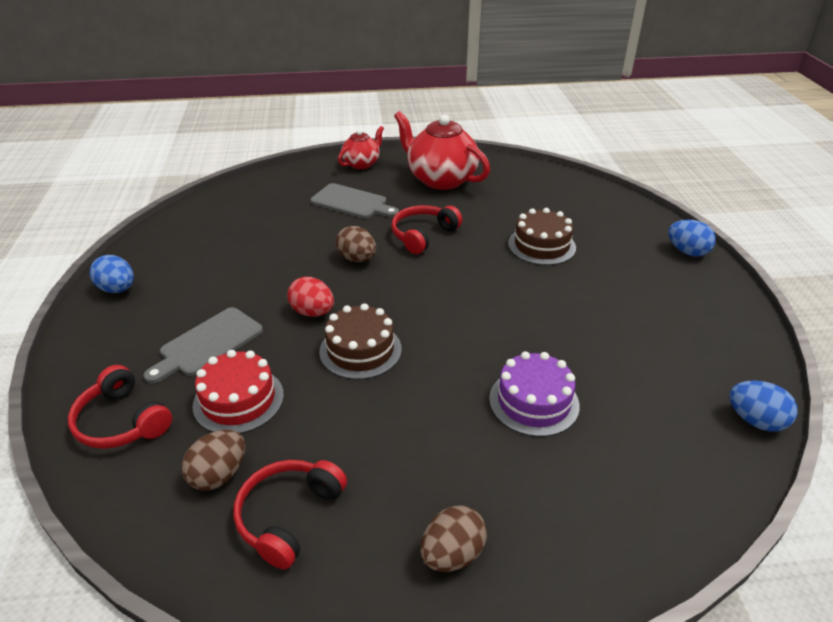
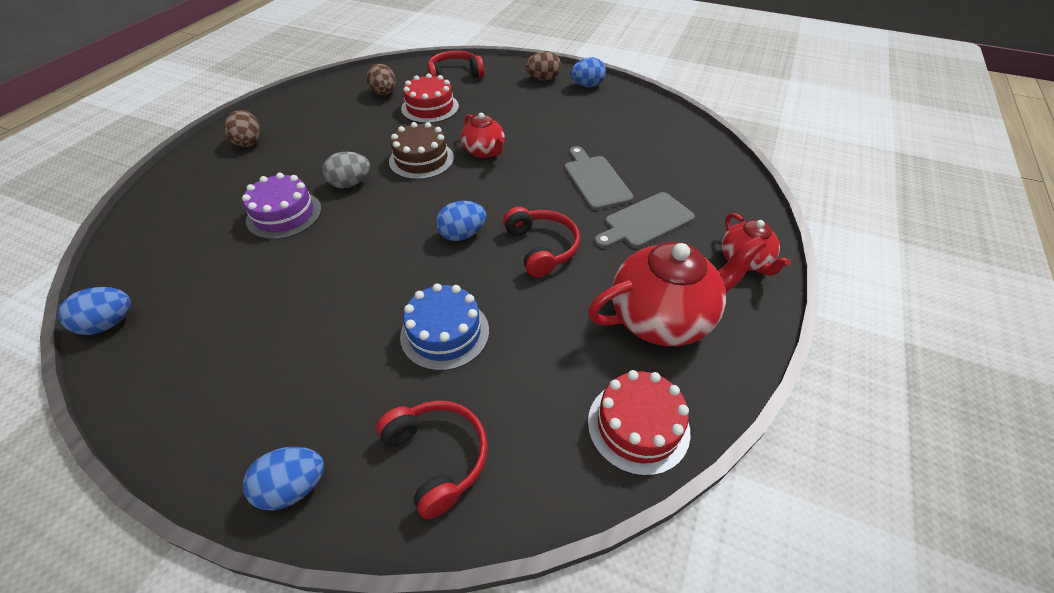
camera: 120 degrees right, 10 degrees up
(207, 344) = (493, 107): grey cutting board -> grey cutting board (595, 180)
(288, 516) = (334, 106): red headphones -> red headphones (437, 457)
(312, 312) = (484, 151): red egg -> red teapot
(357, 259) = (536, 192): brown egg -> brown egg (543, 79)
(444, 381) = (350, 184): none -> grey egg
(446, 276) = (462, 234): none -> blue egg
(520, 172) = (638, 426): none -> red cake
(541, 245) = (445, 333): brown cake -> blue cake

